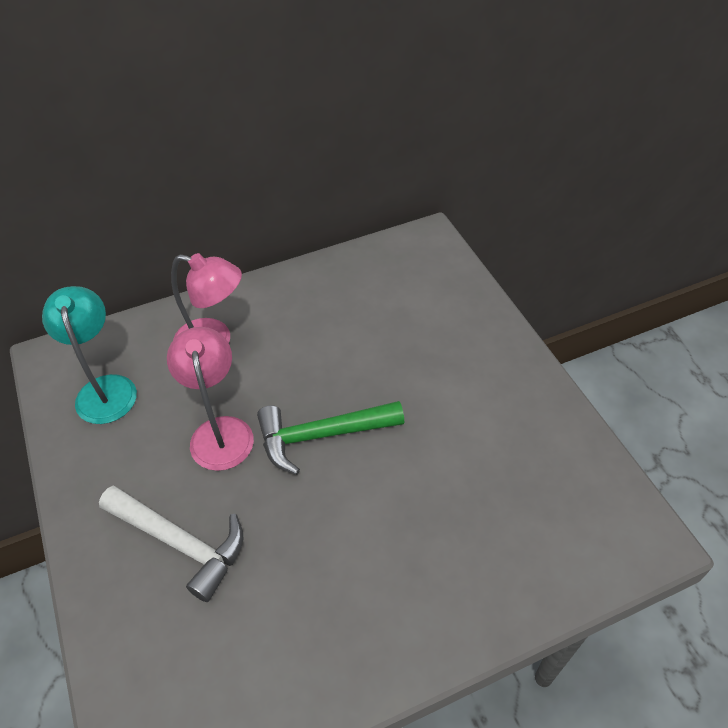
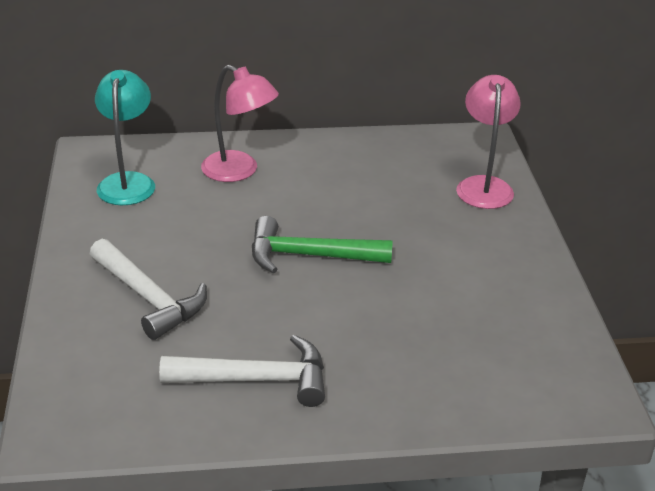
camera: 15 degrees right, 15 degrees down
(220, 431) = (217, 232): pink lamp -> pink lamp (484, 185)
(328, 620) = (256, 379): none -> white hammer

